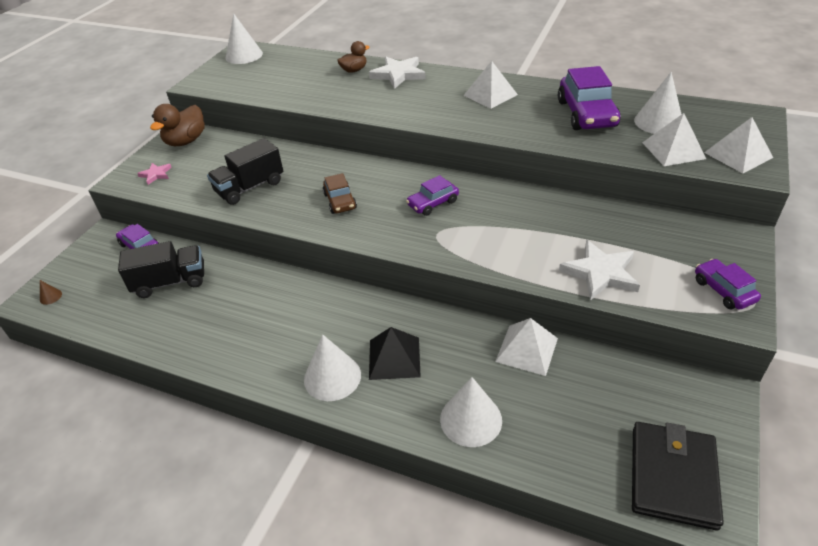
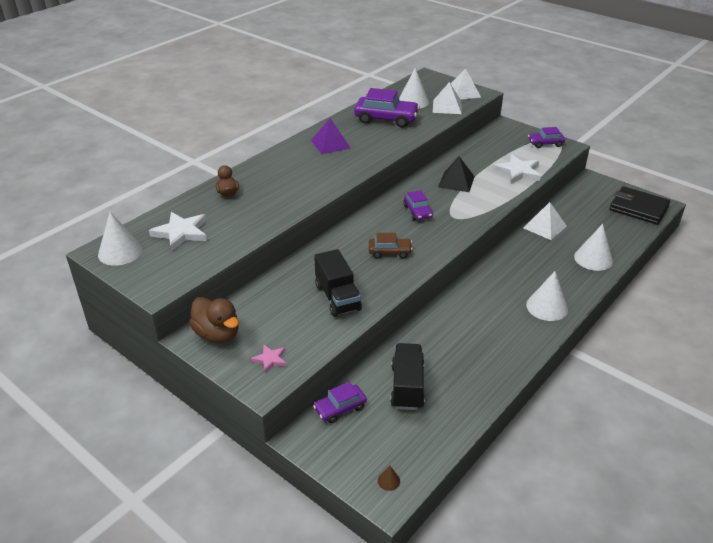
camera: 75 degrees left, 5 degrees down
(394, 358) = (537, 277): black pyramid -> black pyramid (456, 181)
(398, 74) = (258, 174): white star -> white star (181, 233)
(490, 95) = (330, 144): white pyramid -> purple pyramid

